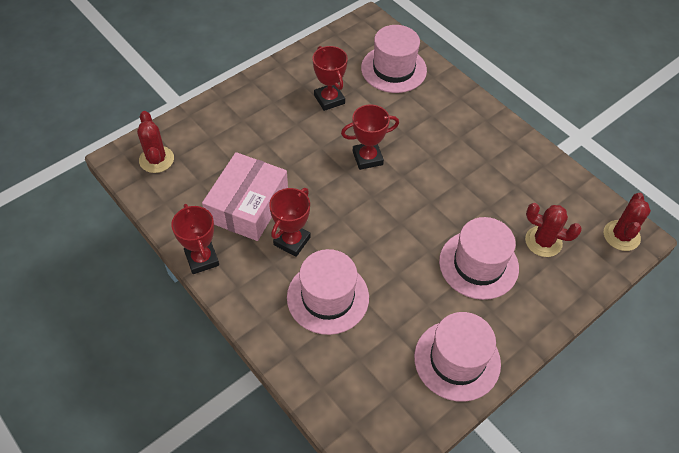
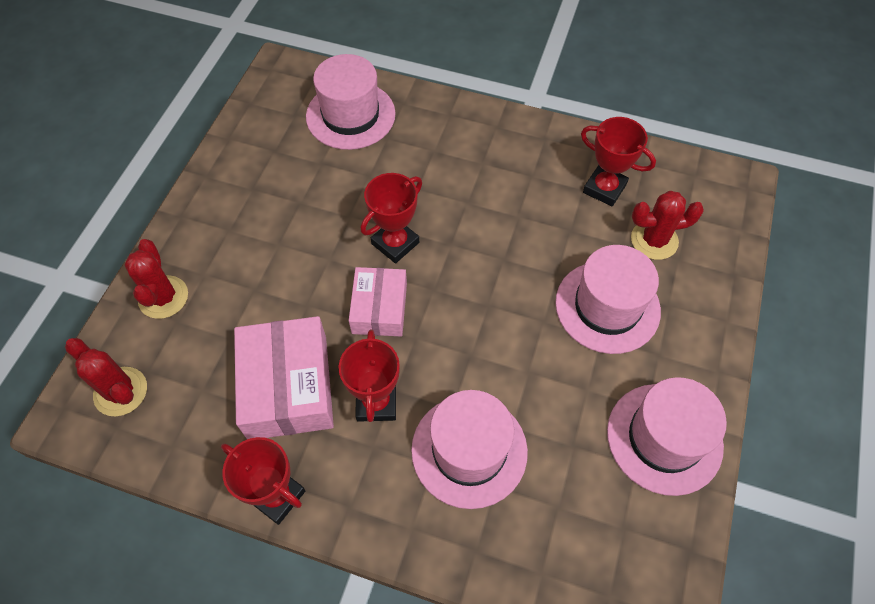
camera: 30 degrees left, 5 degrees up
(329, 99) = (298, 191): red trophy -> red trophy (604, 188)
(331, 190) = (379, 308): none -> pink box
(621, 236) = (724, 190): red cactus -> red cactus (163, 297)

